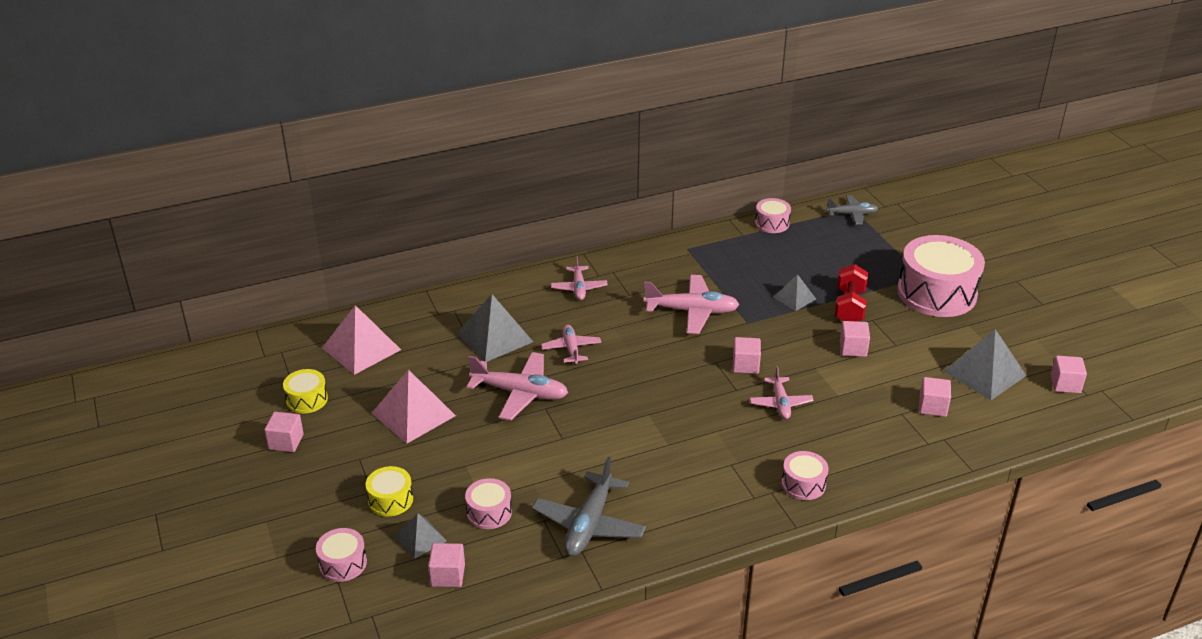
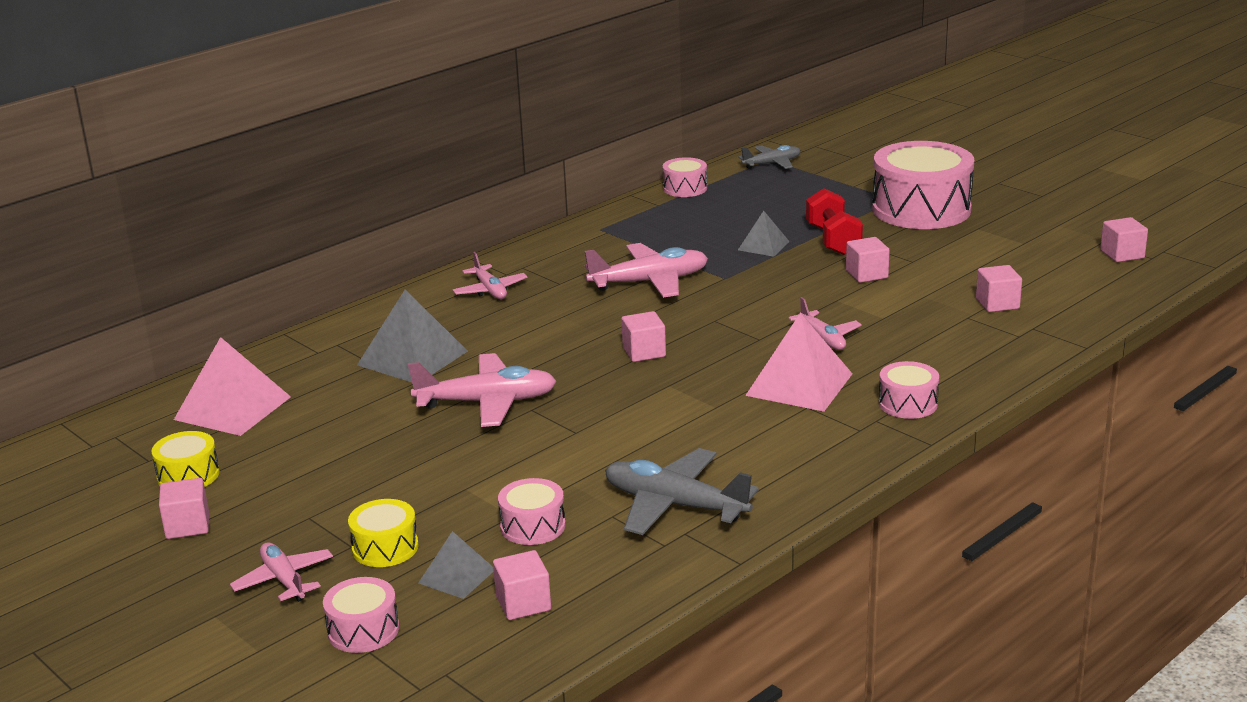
camera: 20 degrees left, 10 degrees down
(413, 414) = (355, 455): pink pyramid -> pink pyramid (799, 384)
(571, 349) = (523, 347): pink plane -> pink plane (284, 580)
(589, 524) = (675, 505): grey plane -> grey plane turned 120 degrees clockwise
(745, 365) = (753, 315): pink cube -> pink cube (644, 352)
(984, 373) = (1029, 263): grey pyramid -> none

